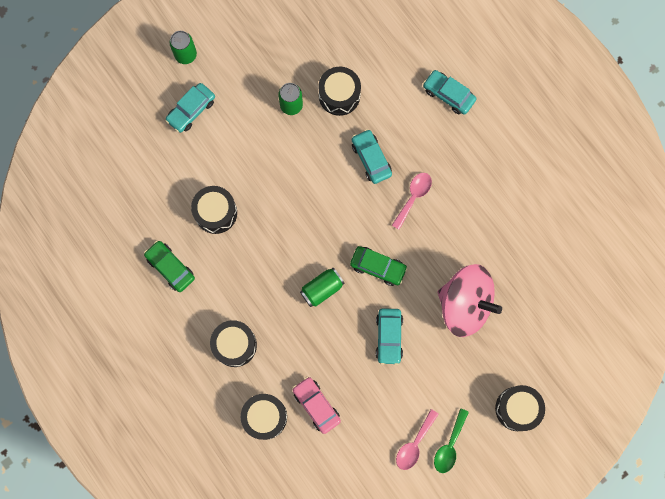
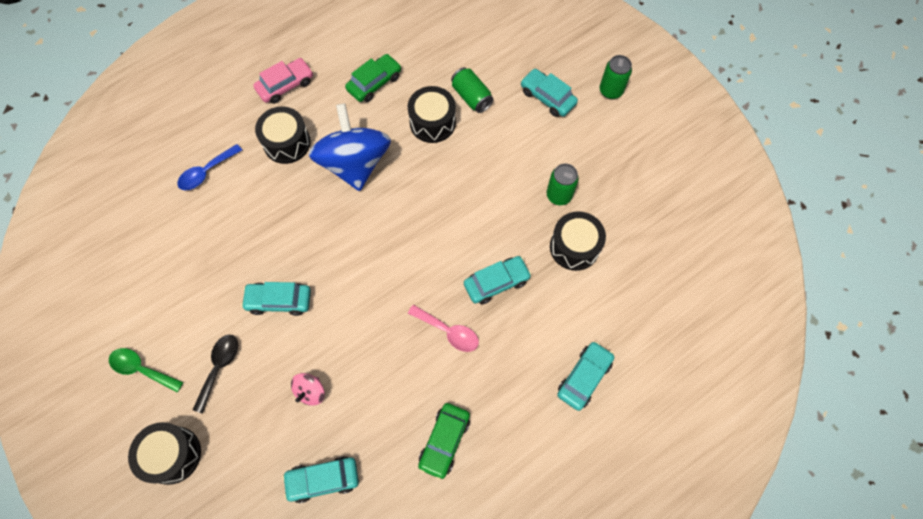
camera: 90 degrees right, 10 degrees down
(257, 281) = (355, 163): none -> blue spinning top
(265, 417) = (206, 172): black drum -> blue spoon
(316, 405) = (211, 223): pink car -> pink car (285, 85)
(322, 289) = (341, 228): green can -> green can (471, 97)
(378, 267) = (363, 289): green car -> green car (444, 441)
(414, 444) = (150, 328): pink spoon -> none
(446, 380) = (219, 367): none -> black spoon
(464, 304) = (310, 391): pink spinning top -> pink spinning top, size x0.41
(531, 289) = (323, 480): none -> turquoise car

